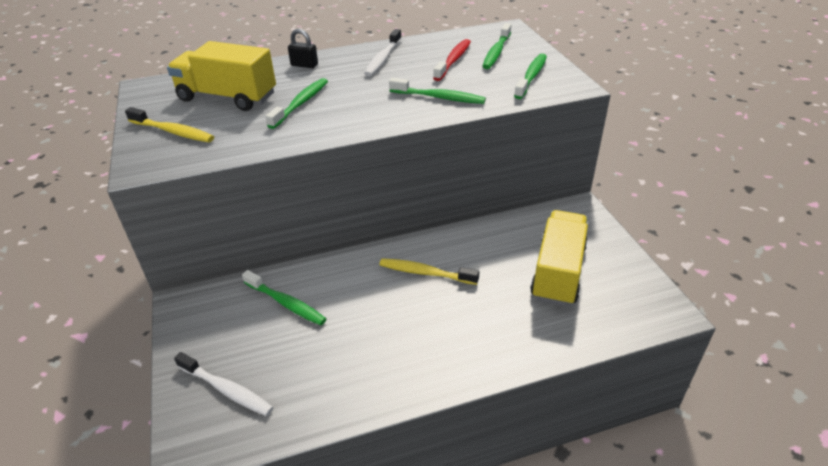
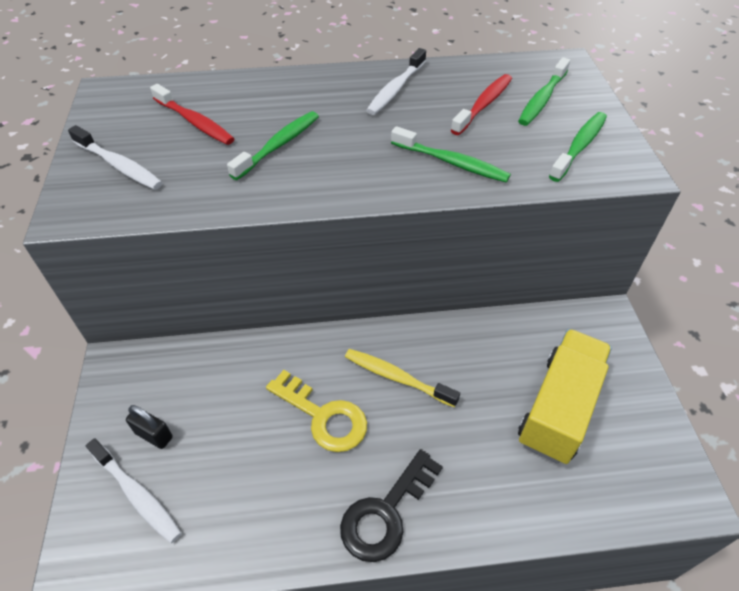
camera: 10 degrees right, 10 degrees up
(173, 132) = (119, 165): yellow toothbrush -> white toothbrush
(227, 97) = (195, 122): yellow truck -> red toothbrush
(286, 303) = (228, 389): green toothbrush -> none
(304, 65) = (298, 85): black padlock -> black padlock (154, 435)
(372, 308) = (324, 416): none -> yellow key
(440, 364) = (385, 513): none -> black key

